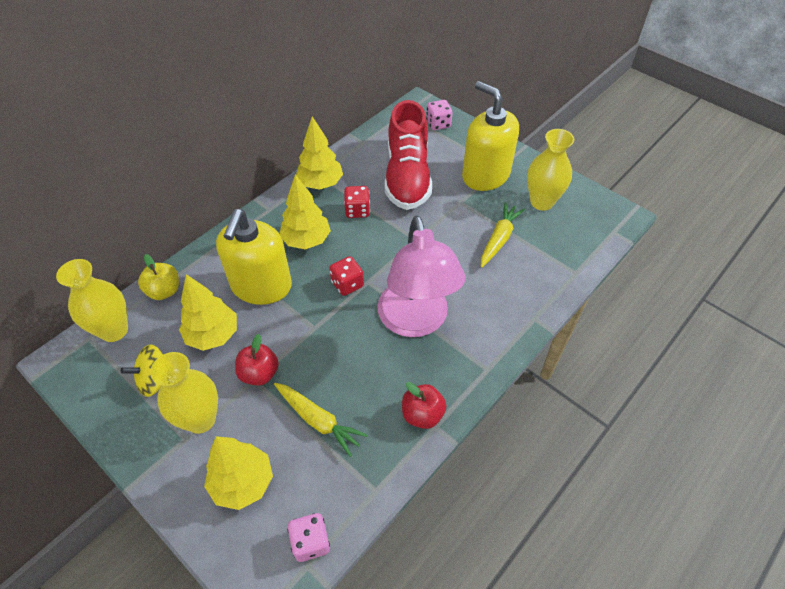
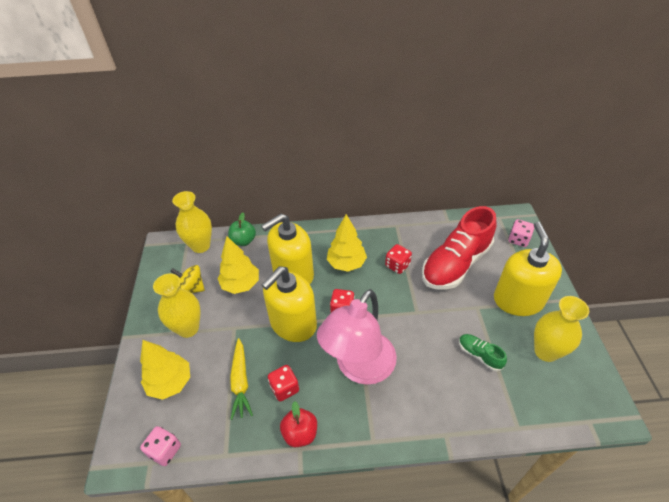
camera: 45 degrees right, 5 degrees down
(164, 291) = (243, 241): yellow apple -> green apple
(259, 373) = (240, 326): red apple -> none
(313, 331) = (293, 324): none -> yellow soap dispenser
(320, 184) = (391, 232): yellow tree -> none
(367, 391) = (284, 388): none -> red dice
(499, 239) = (479, 355): yellow carrot -> green shoe

